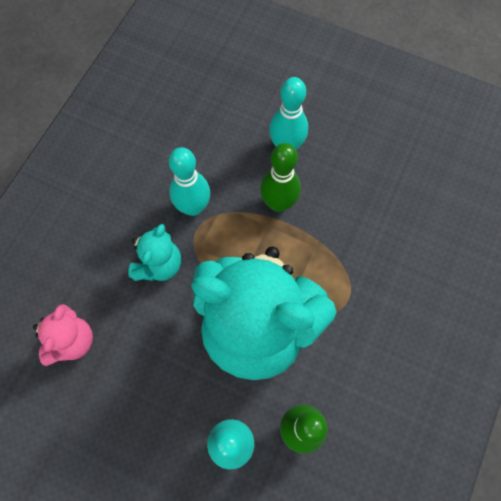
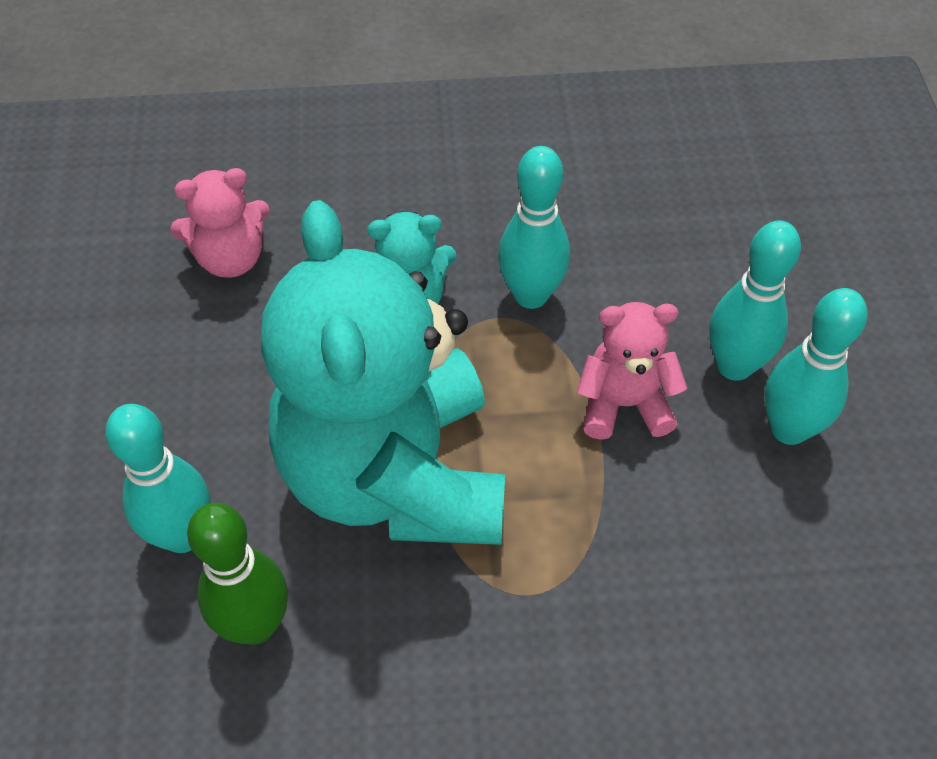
camera: 60 degrees right, 15 degrees down
(278, 203) = (624, 404): green bowling pin -> pink teddy bear
(330, 146) = (789, 429): none -> turquoise bowling pin

